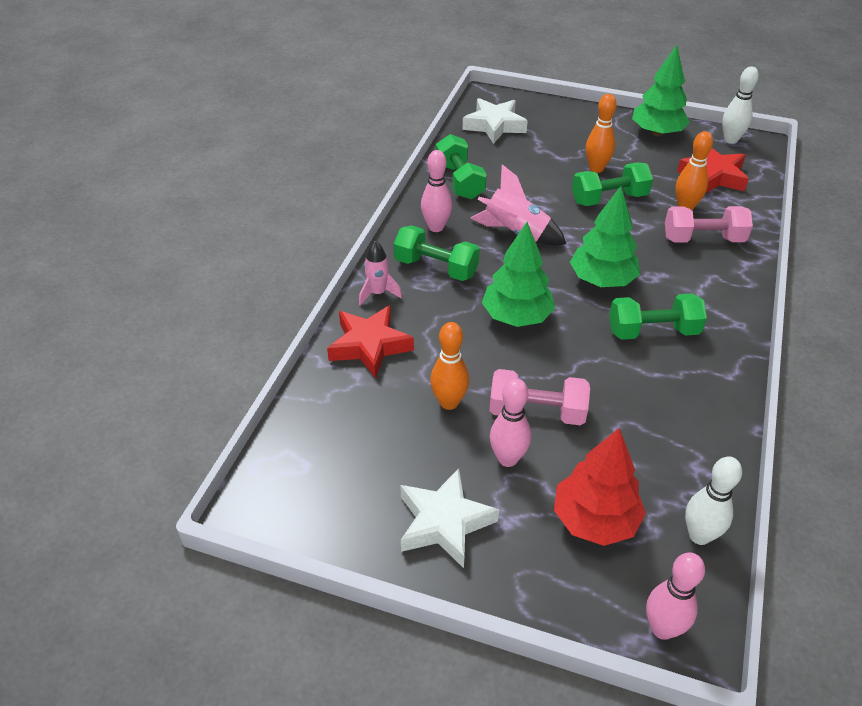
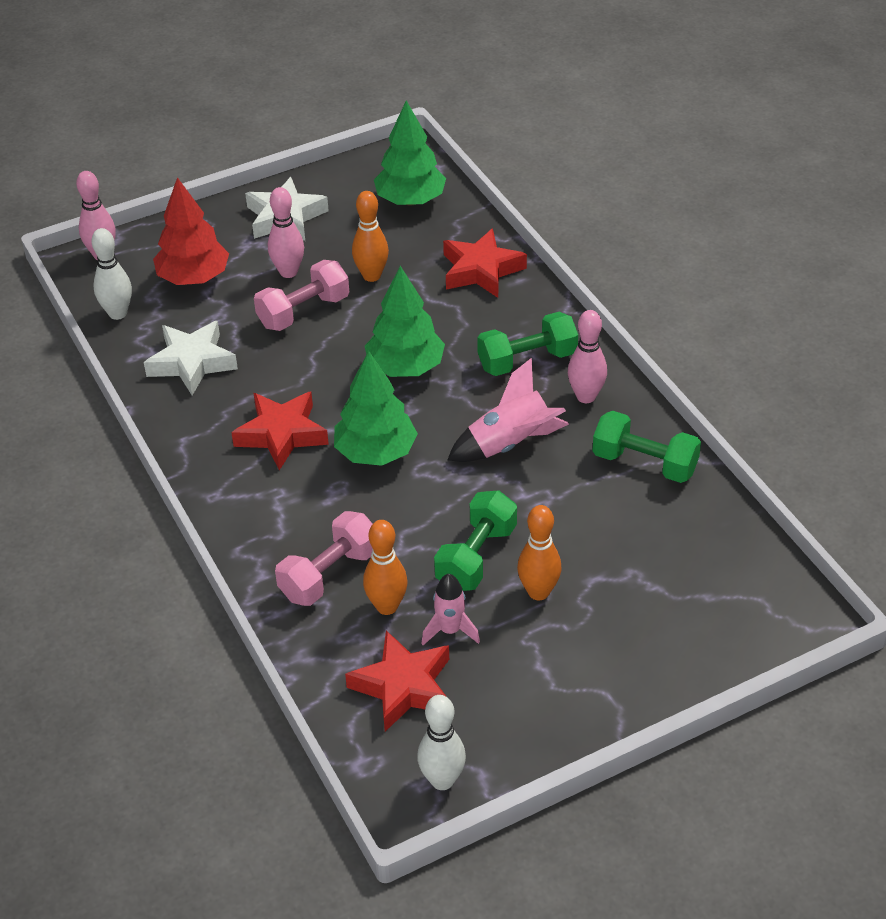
camera: 135 degrees right, 0 degrees up
(378, 293) = (537, 307): pink rocket -> pink rocket (450, 630)
(494, 125) = (728, 571): white star -> white star (192, 363)
(653, 331) = (282, 434): green dumbbell -> red star
(657, 133) = (541, 716): green tree -> green tree (410, 200)

